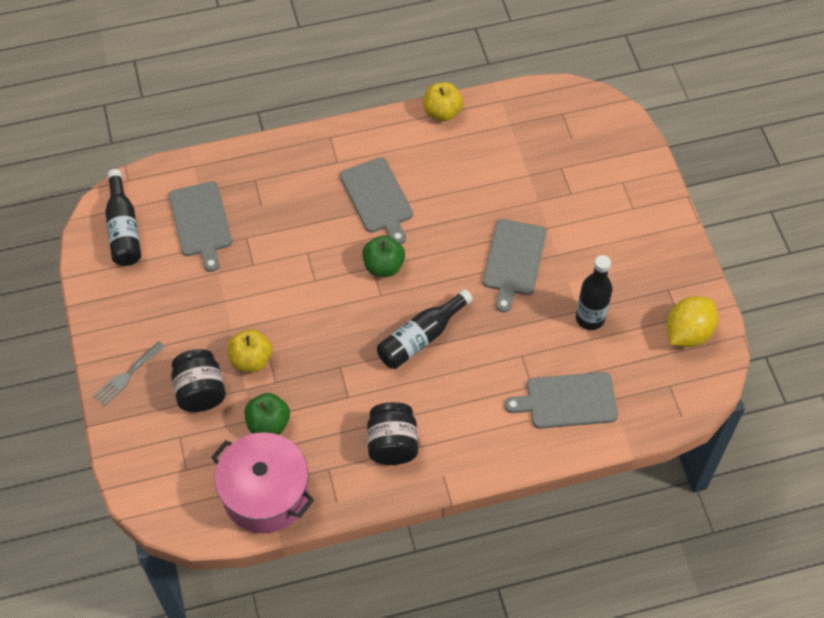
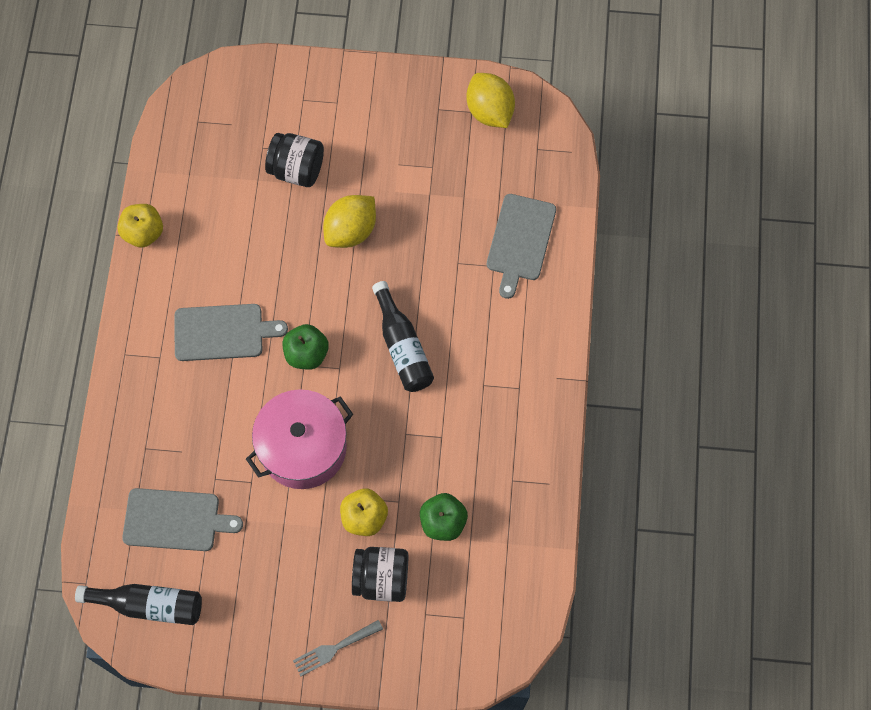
camera: 70 degrees left, 10 degrees up
(127, 375) = (334, 649): grey fork -> grey fork turned 90 degrees clockwise
(266, 493) = (517, 547): pink pot -> pink pot (303, 447)
(392, 444) = (507, 412): black jar -> black jar (297, 170)
(514, 261) = (351, 231): grey cutting board -> yellow lemon
(590, 318) = (441, 188): black bottle -> none

